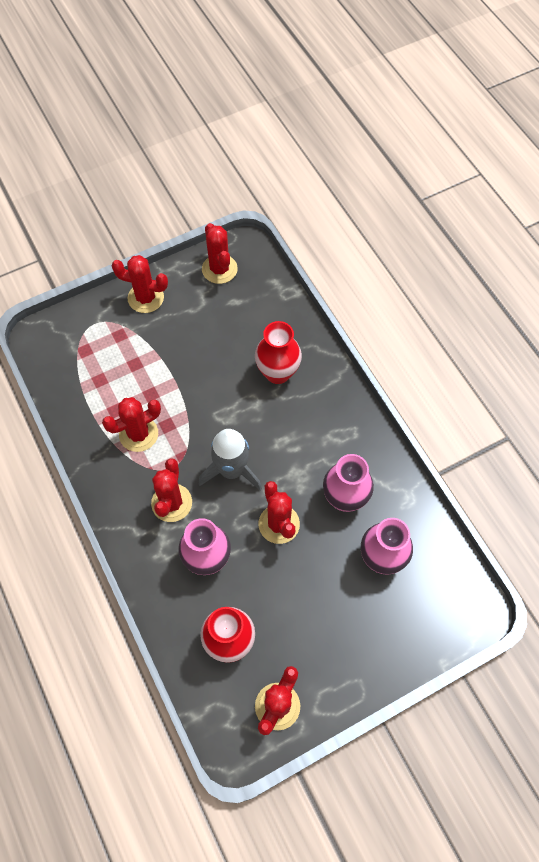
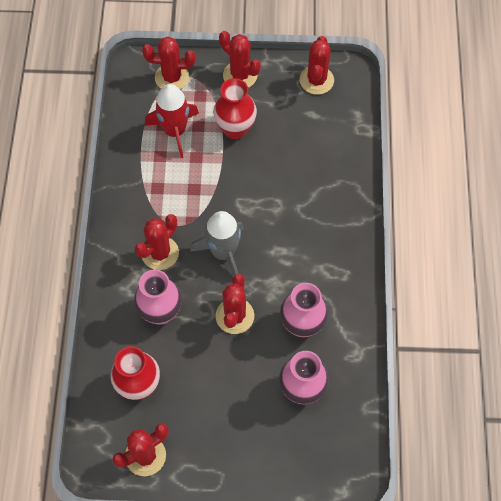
camera: 30 degrees right, 0 degrees up
(115, 380) = (174, 131): none -> red rocket
(138, 434) = (167, 184): red cactus -> red cactus (172, 77)
(277, 373) = (311, 192): red vase -> red vase (235, 129)

